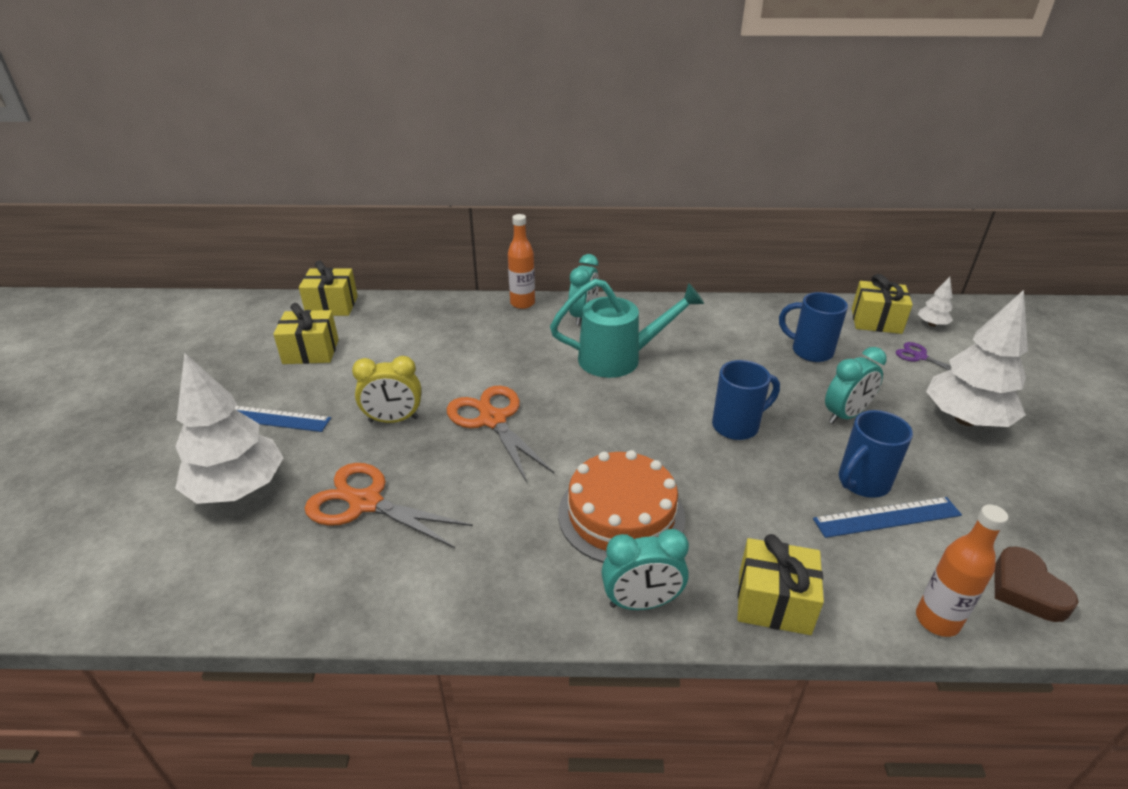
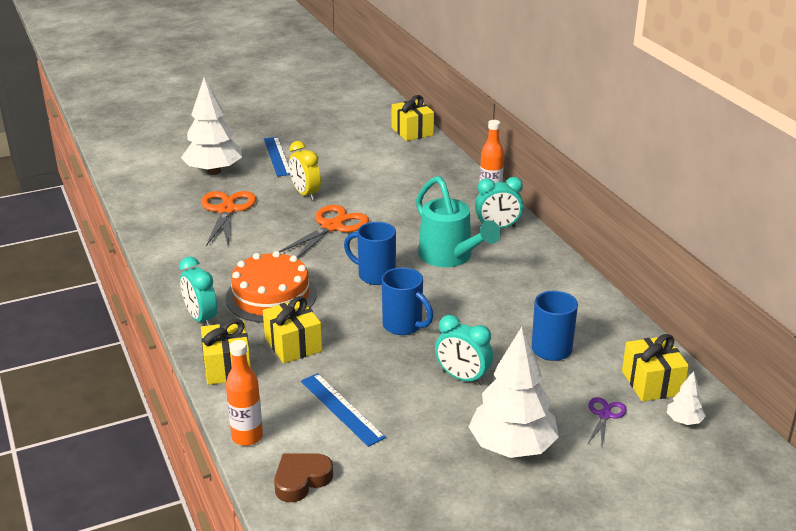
camera: 65 degrees right, 5 degrees down
(311, 351) = (353, 144): yellow gift -> yellow gift (293, 345)
(862, 483) = (375, 394): blue mug -> blue mug (375, 275)

